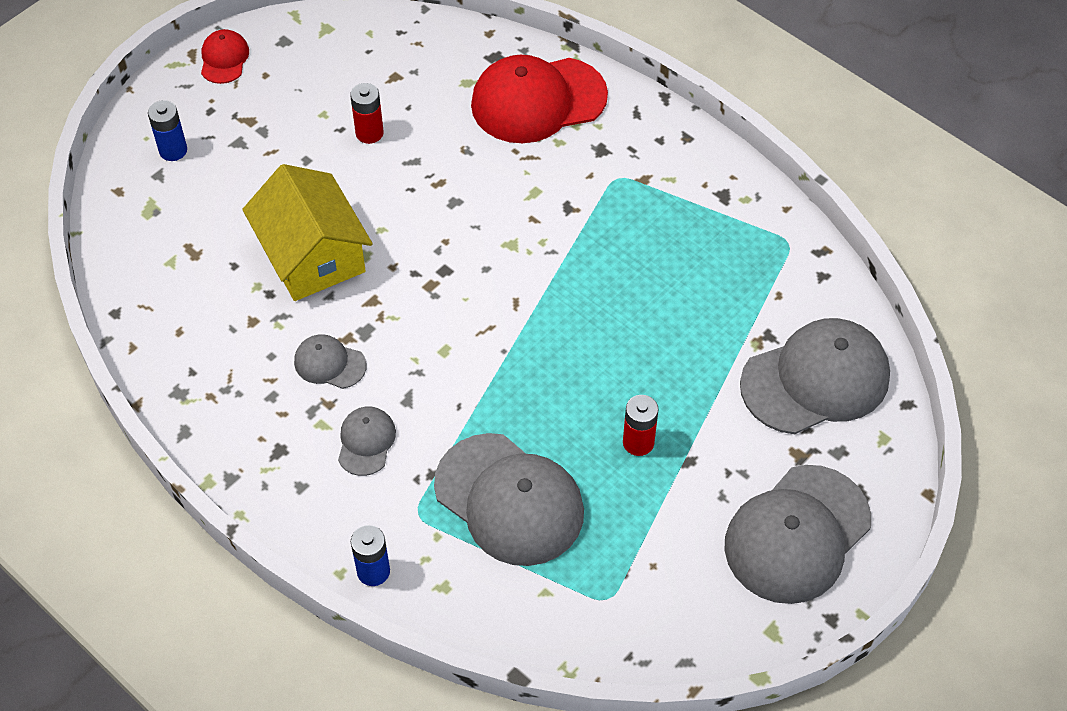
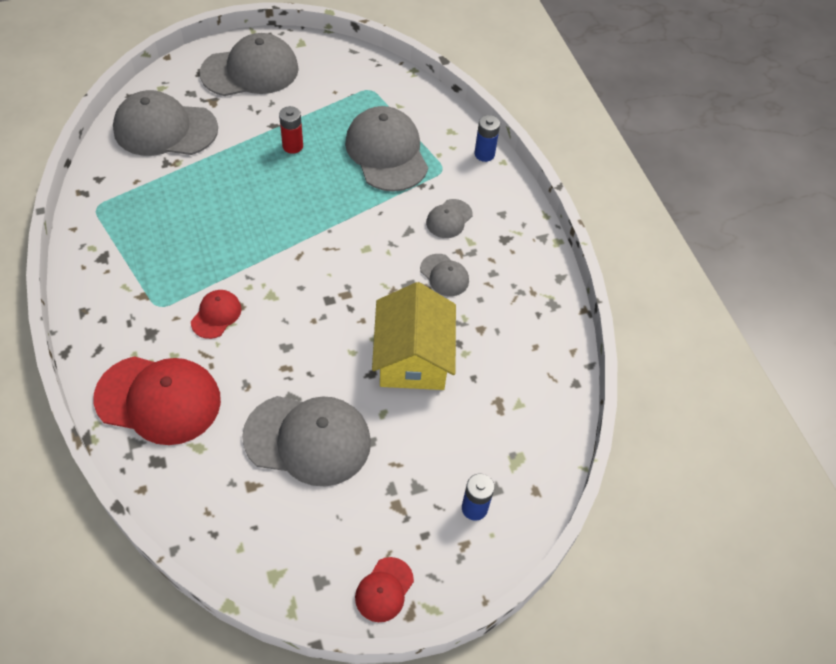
camera: 155 degrees left, 0 degrees up
(369, 133) = (308, 439): red battery -> grey cap
(551, 197) = (216, 315): none -> red cap

